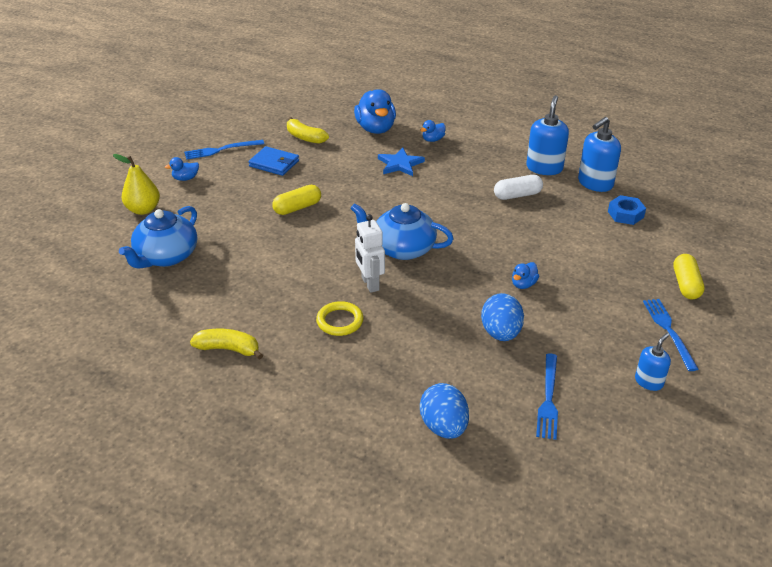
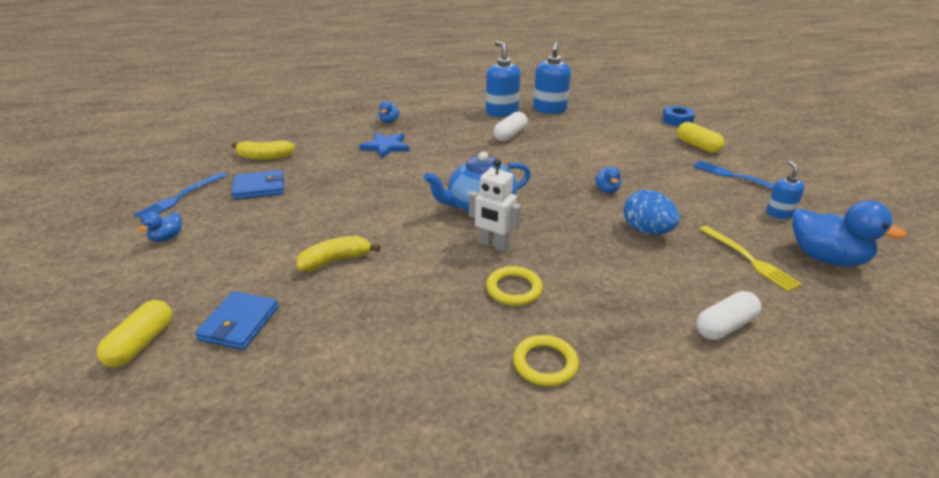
camera: 40 degrees left, 5 degrees down
(143, 210) = (146, 289): yellow pear -> none
(166, 256) = (239, 323): blue teapot -> blue wallet
(228, 349) = (443, 378): yellow banana -> yellow banana (336, 260)
(293, 376) = (545, 363): none -> yellow ring
(297, 208) = (335, 214): yellow capsule -> yellow capsule (141, 343)
(376, 129) = (327, 129): blue duck -> blue duck (826, 258)
(443, 427) = (725, 326): blue egg -> white capsule
(548, 399) = (749, 259): blue fork -> yellow fork
(625, 214) = (597, 120): blue nut -> blue nut (677, 120)

